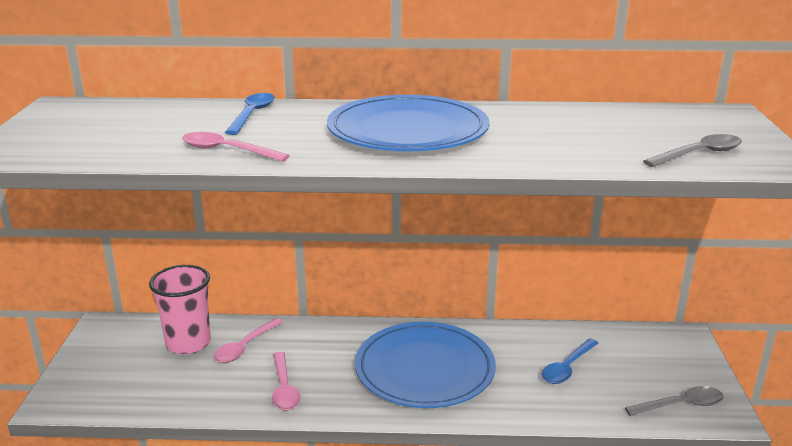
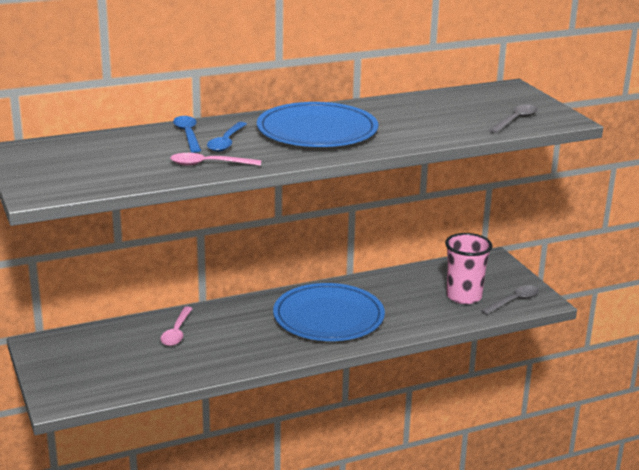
camera: 25 degrees left, 0 degrees up
(188, 343) = (127, 340): pink cup -> pink cup (464, 296)
(284, 389) = (235, 352): pink spoon -> none
(567, 368) = (427, 295): blue spoon -> blue spoon (226, 142)

